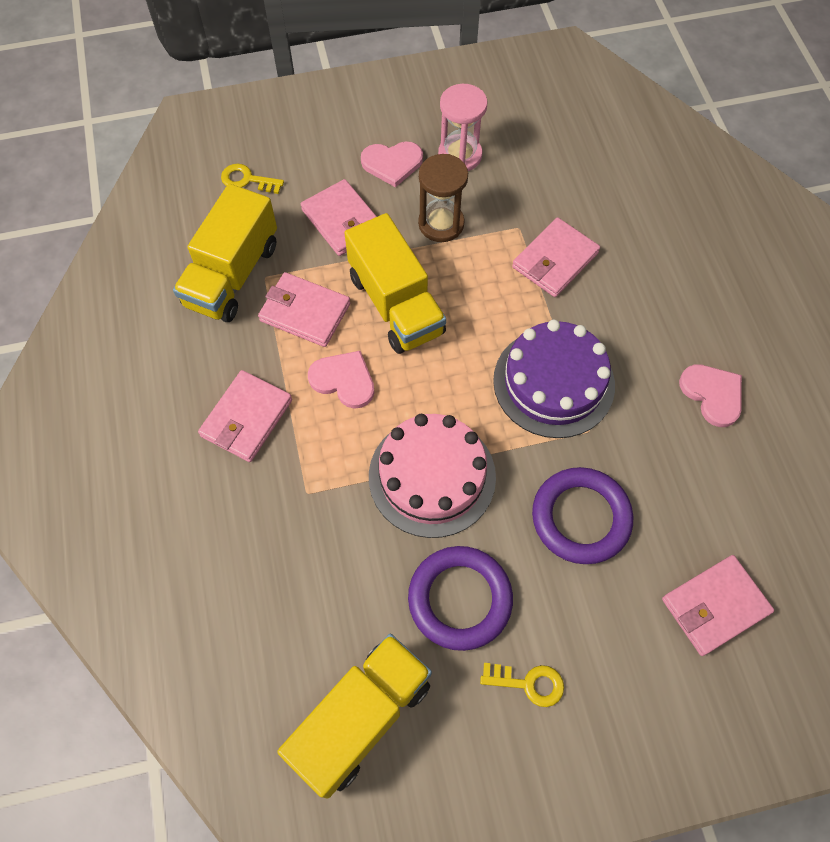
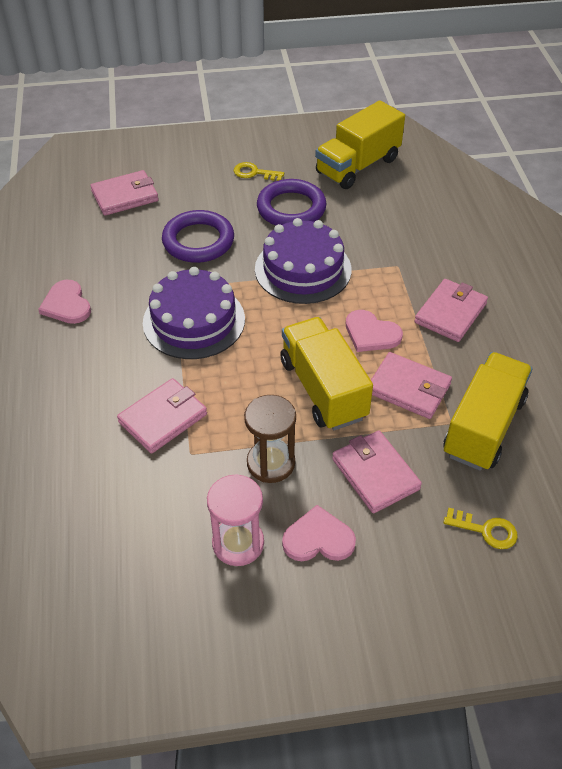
camera: 175 degrees left, 15 degrees down
(432, 476) = (303, 269): pink cake -> purple cake

